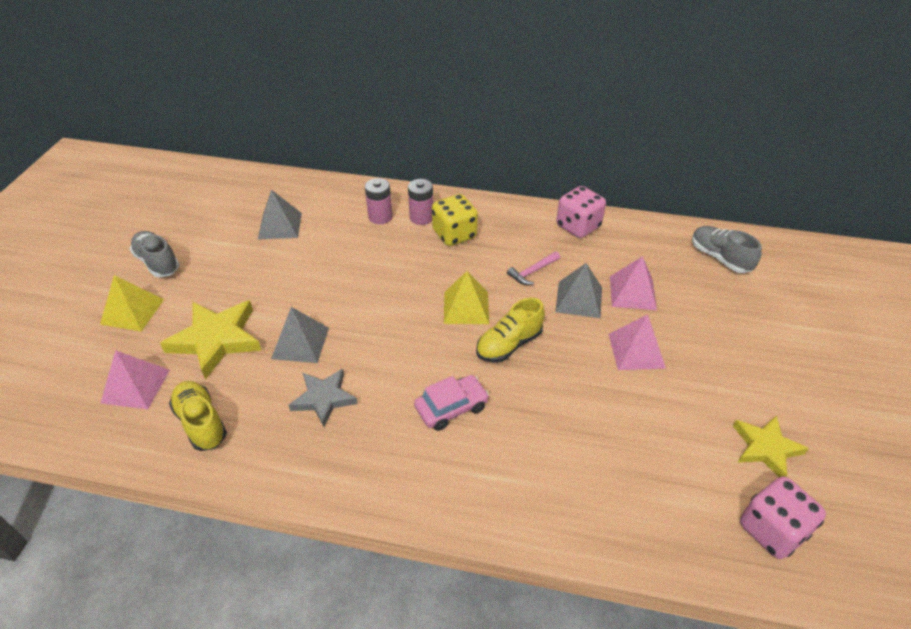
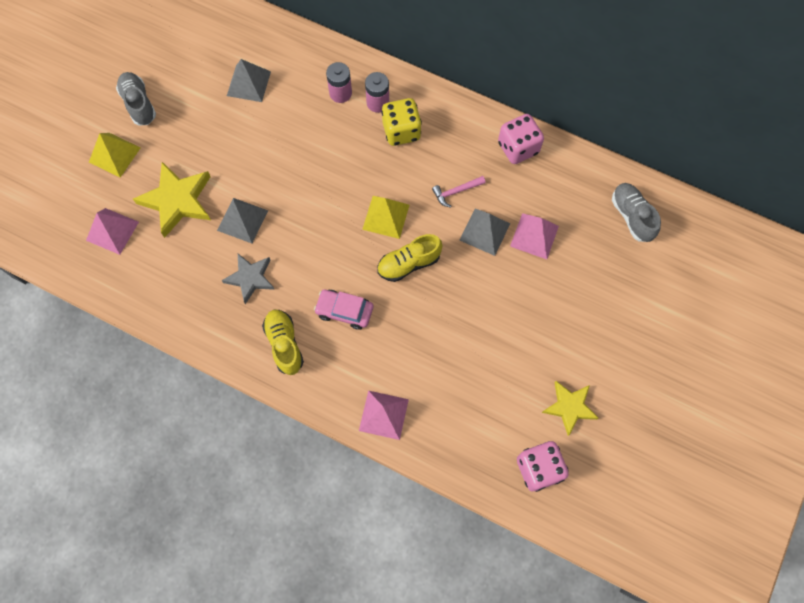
camera: 15 degrees right, 25 degrees up
(201, 422) = (157, 276): yellow shoe -> yellow shoe (284, 344)
(451, 408) = (344, 311): pink car -> pink car turned 150 degrees counterclockwise
(636, 350) = (510, 295): pink pyramid -> pink pyramid (383, 414)

